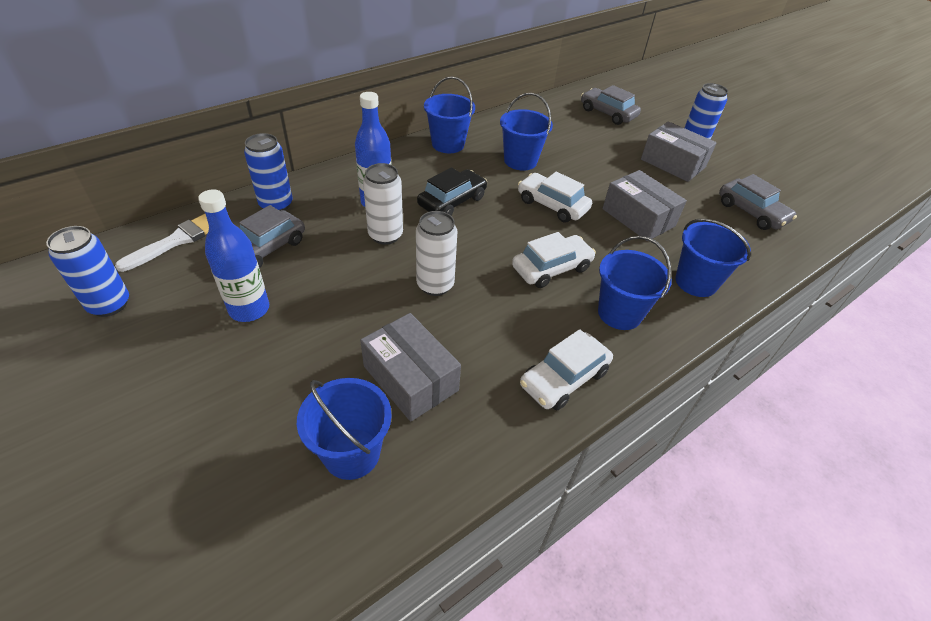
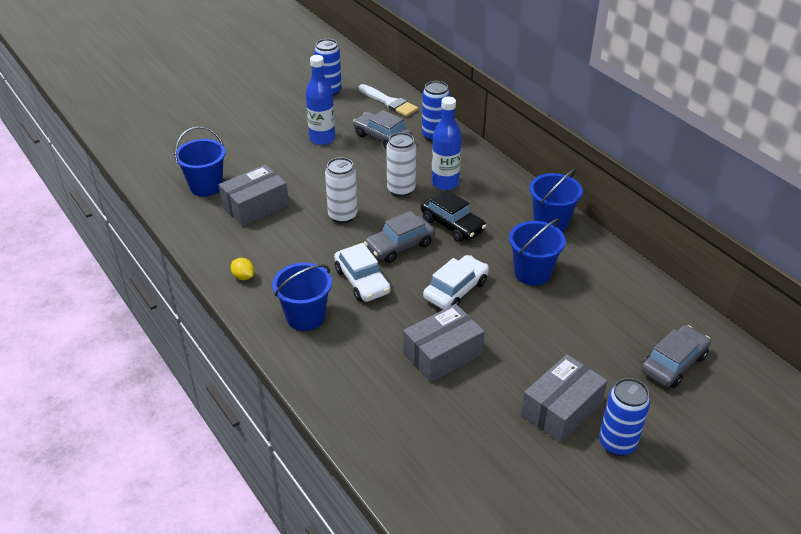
camera: 95 degrees right, 5 degrees down
(564, 378) = (243, 276): white car -> yellow lemon
(696, 282) = (342, 379): blue bucket -> none
(751, 212) = (465, 465): grey car -> grey car (399, 246)

